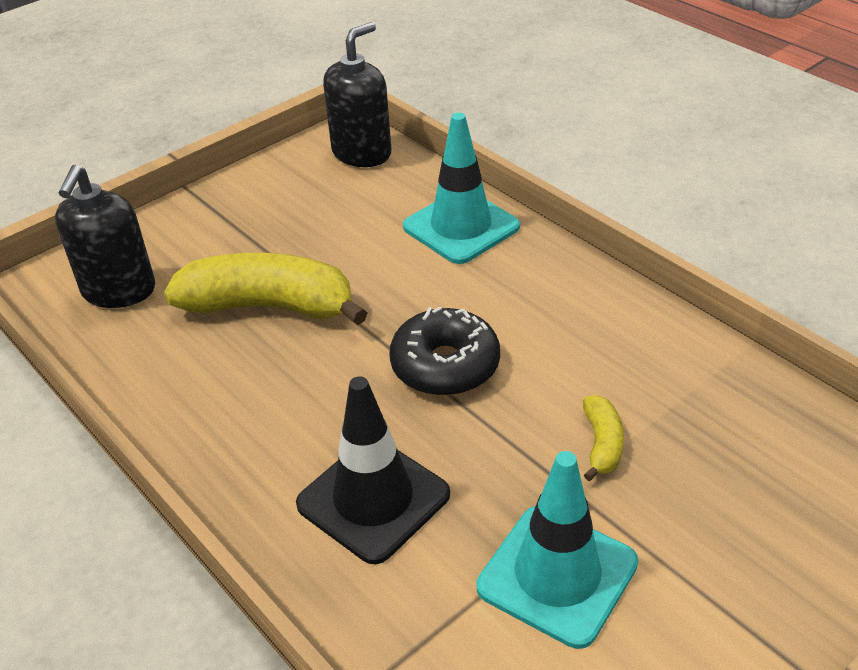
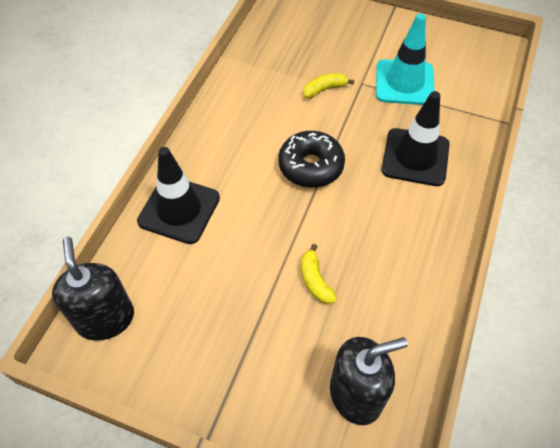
camera: 120 degrees left, 15 degrees up
(269, 306) = (315, 280): yellow banana -> yellow banana, size x0.45
(362, 153) = (105, 318): black soap dispenser -> black soap dispenser turned 60 degrees clockwise
(461, 227) = (179, 209): turquoise traffic cone -> black traffic cone

